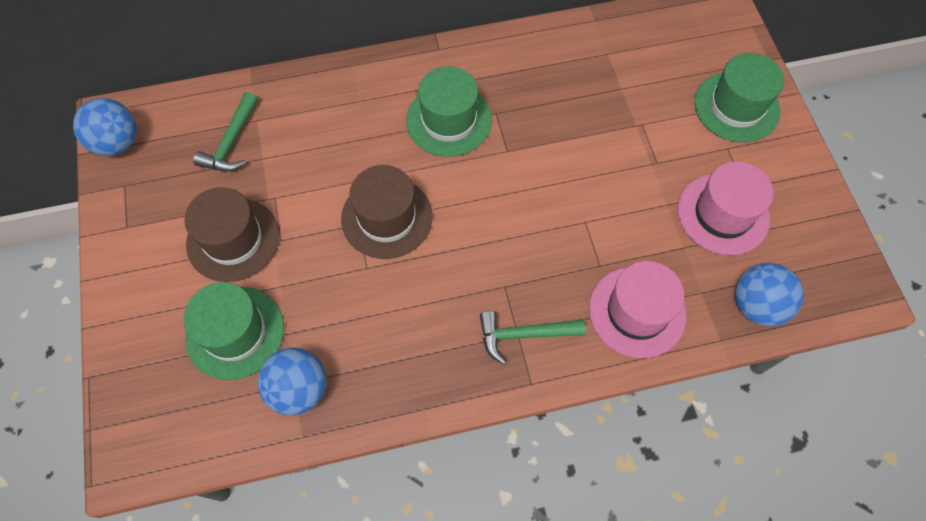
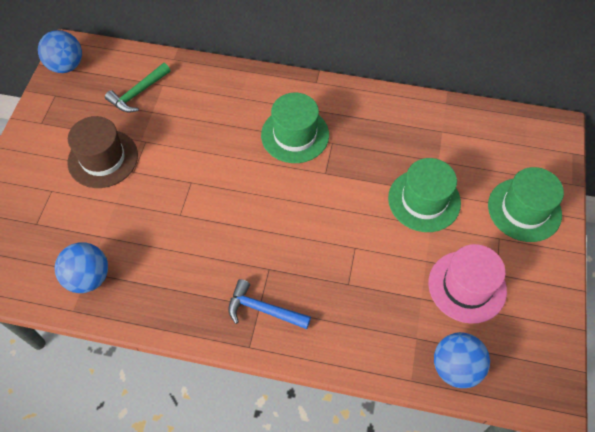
camera: 25 degrees right, 5 degrees down
(235, 332) = (69, 221): green hat -> green hat (424, 200)
(387, 217) = (213, 186): brown hat -> none
(524, 334) = (263, 309): green hammer -> blue hammer
(637, 312) = (357, 330): pink hat -> none

